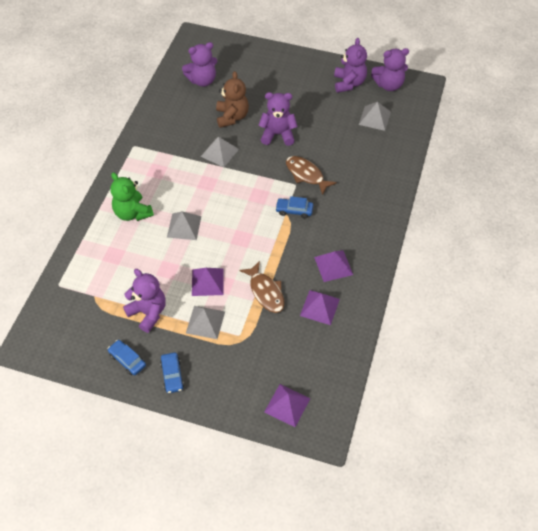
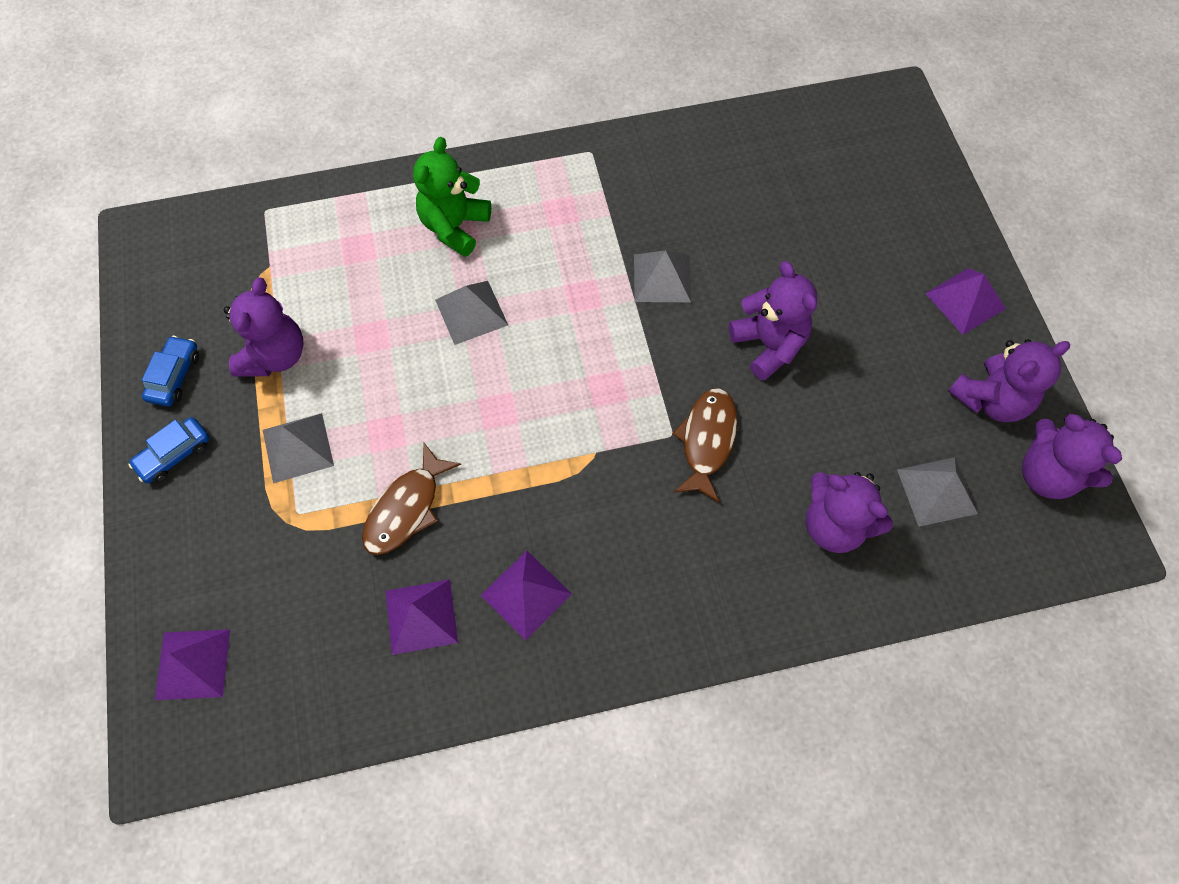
camera: 60 degrees right, 10 degrees up
(202, 80) = (804, 165): purple teddy bear -> purple teddy bear (834, 525)
(207, 282) = (379, 407): purple pyramid -> purple pyramid (965, 301)
(232, 117) = (755, 253): brown teddy bear -> none
(294, 210) = (610, 463): blue car -> none

